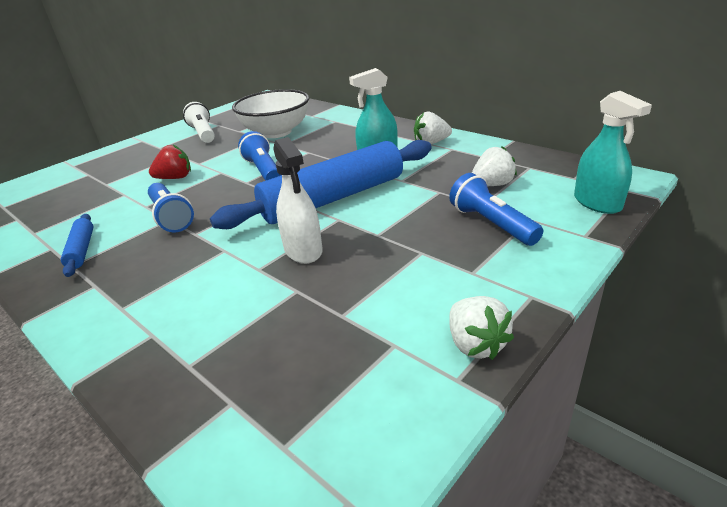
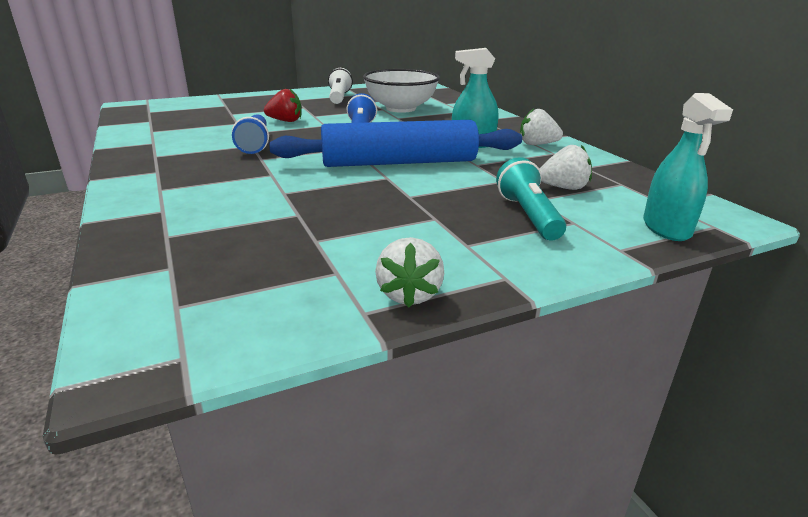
camera: 20 degrees right, 5 degrees down
(82, 250) = (171, 148): blue rolling pin -> none
(303, 250) = (333, 190): white spray bottle -> none
(491, 224) = (528, 215): blue flashlight -> turquoise flashlight

